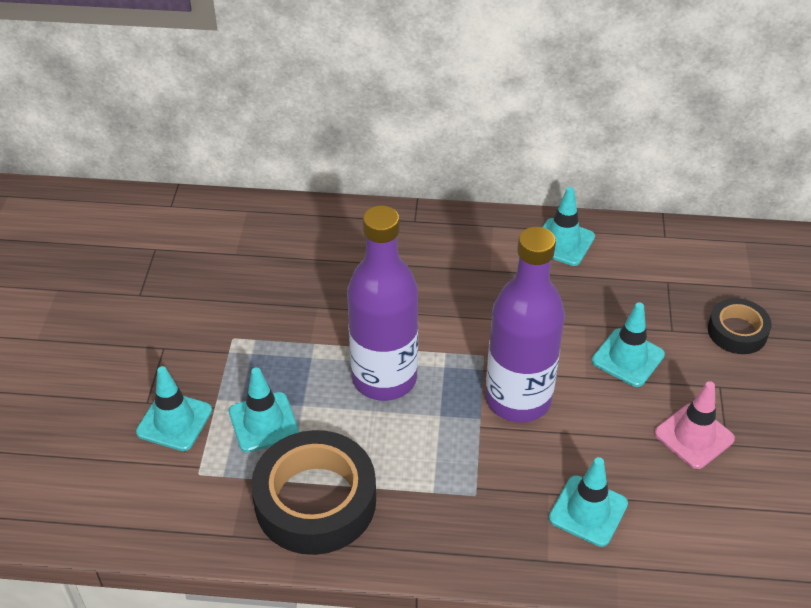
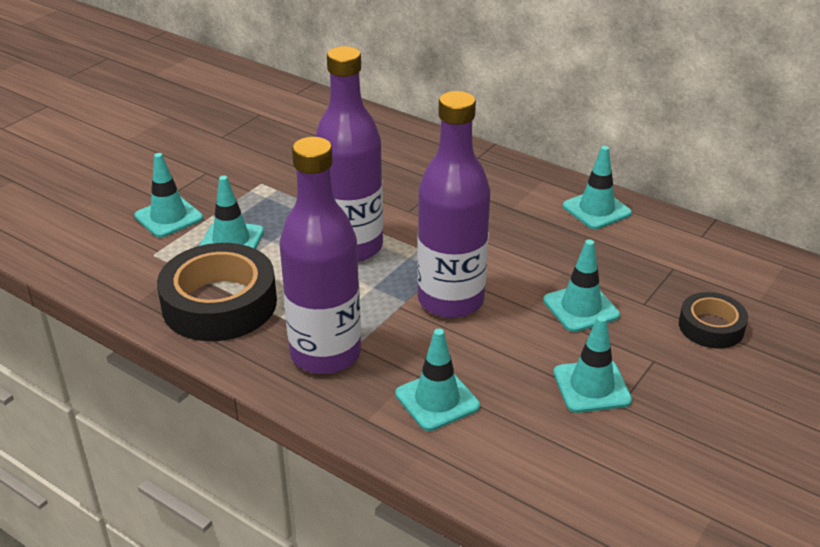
camera: 30 degrees right, 10 degrees down
(458, 510) = (325, 354): none -> purple bottle
(694, 436) = (591, 386): pink traffic cone -> turquoise traffic cone

